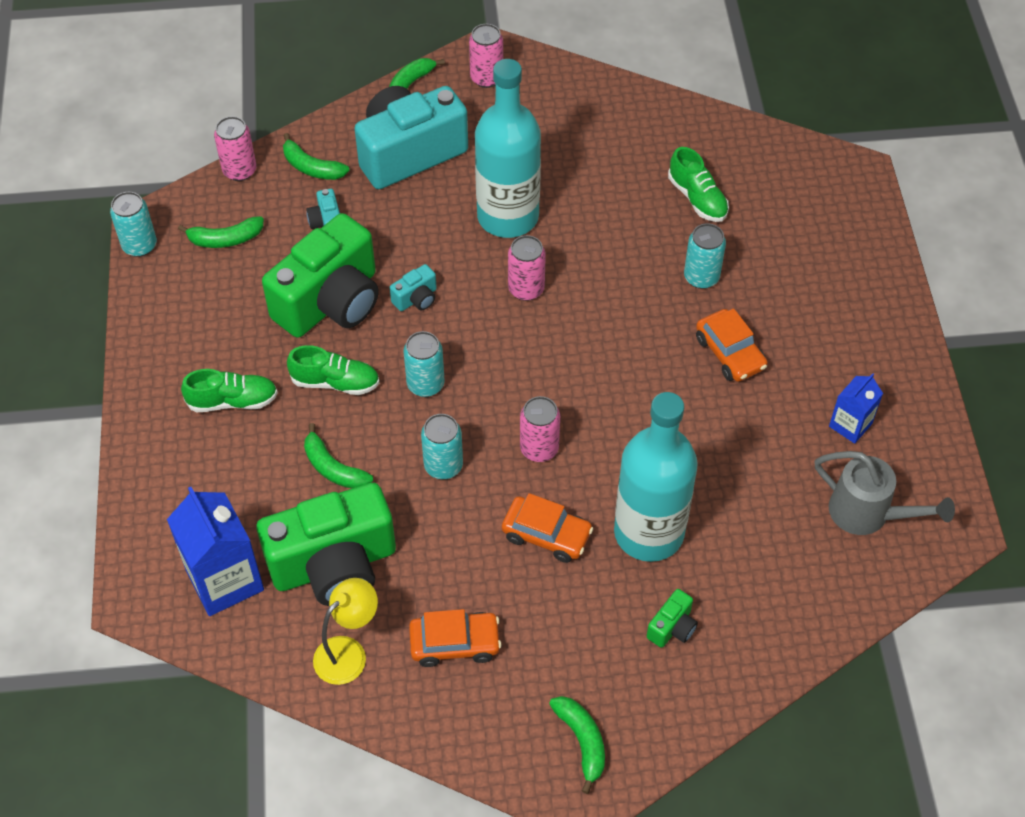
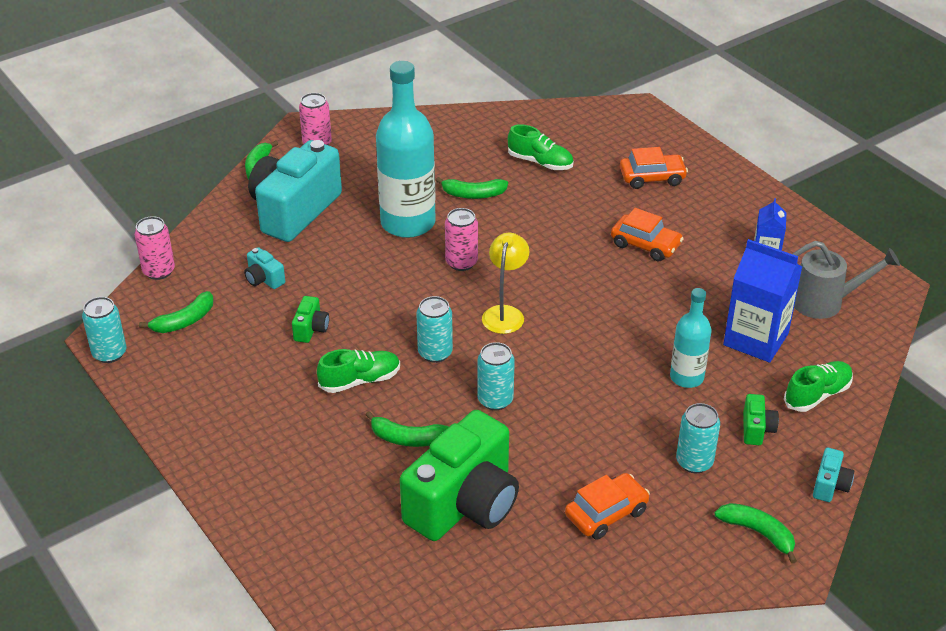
camera: 30 degrees left, 15 degrees down
(225, 580) = (380, 556): blue carton -> blue carton (755, 339)
(232, 401) = (282, 428): green shoe -> green shoe (817, 395)
(311, 167) = (220, 247): green banana -> green banana (473, 194)
(331, 302) = (311, 329): green camera -> green camera, size x0.41
(348, 652) = (527, 559): yellow lamp -> yellow lamp (505, 313)
(416, 298) = (380, 301): turquoise camera -> turquoise camera (830, 485)
(539, 448) = (559, 358): pink can -> none
(546, 535) = (613, 411): orange car -> orange car (652, 178)
(648, 532) = (686, 377): turquoise bottle -> turquoise bottle, size x0.55
(701, 277) = (585, 208): turquoise can -> turquoise can (694, 462)

